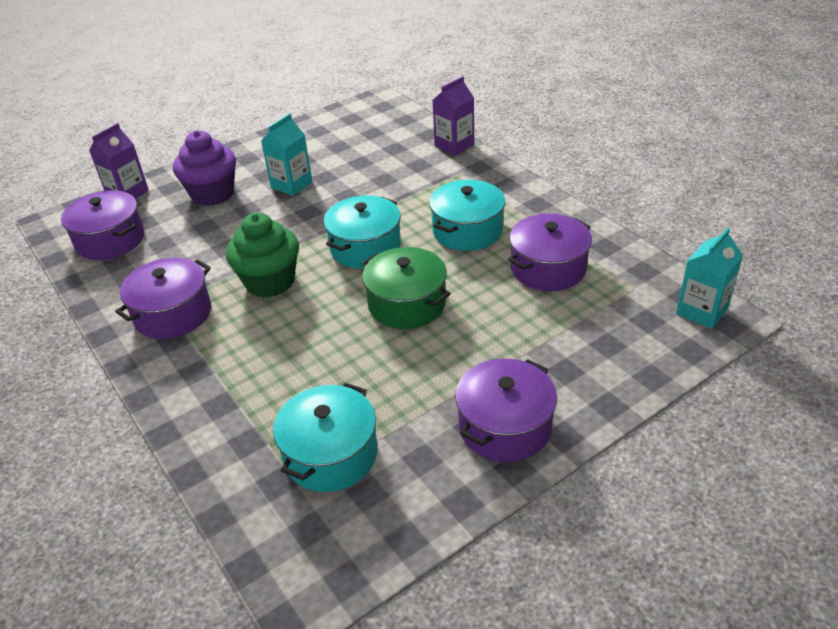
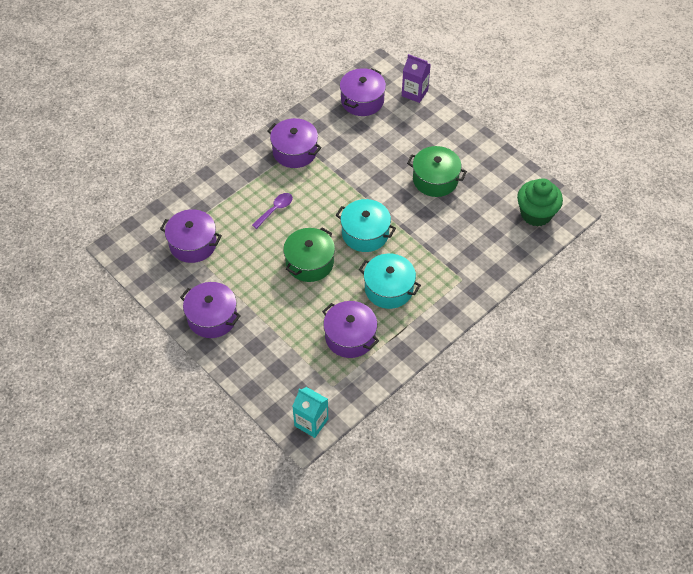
camera: 80 degrees right, 15 degrees up
(212, 194) = (419, 138): purple cupcake -> none
(270, 282) = (326, 190): green cupcake -> green cupcake (536, 214)
(288, 340) = (275, 210): none -> purple spoon
(291, 185) = (435, 179): turquoise carton -> green pot
(331, 454) = (193, 244): turquoise pot -> purple pot
(454, 145) = (503, 272): purple carton -> none

